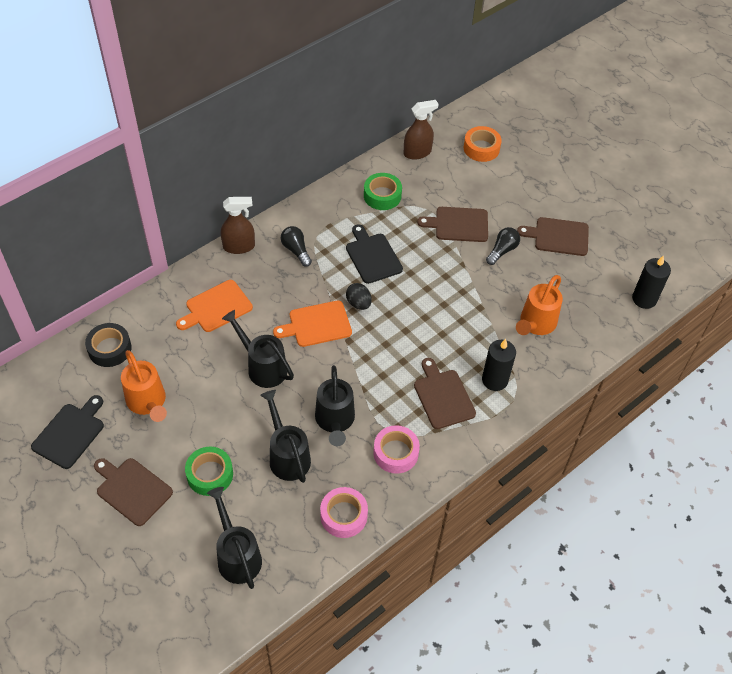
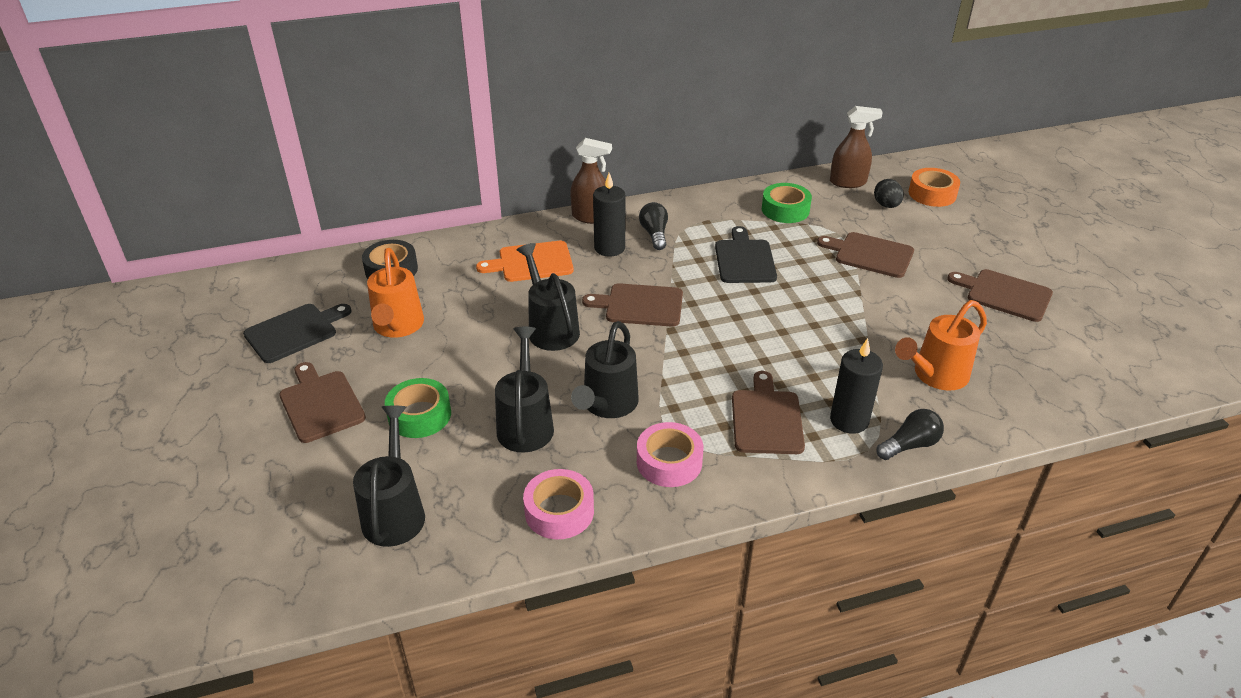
camera: 25 degrees right, 15 degrees down
(317, 324) = (640, 305): orange cutting board -> brown cutting board
(358, 303) = (703, 298): black egg -> black egg (886, 205)
(502, 250) = (919, 291): black light bulb -> black light bulb (910, 445)
(644, 299) = (1114, 388): black candle -> black candle (609, 248)

